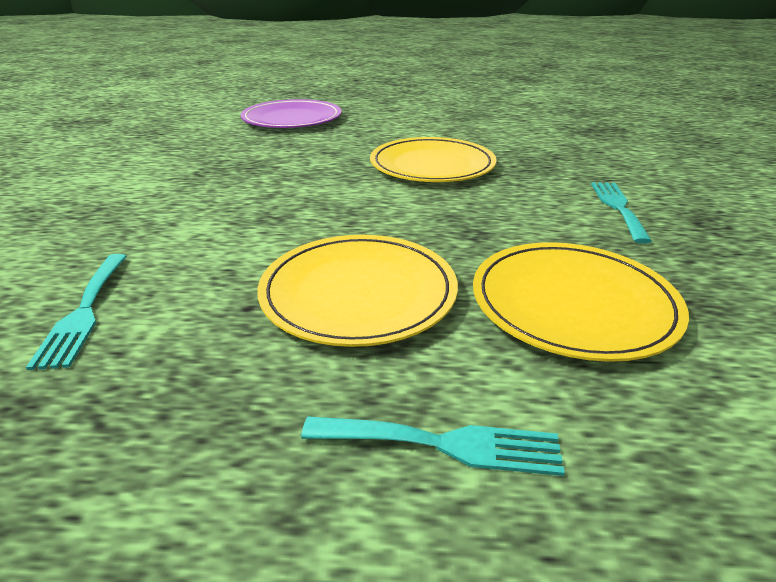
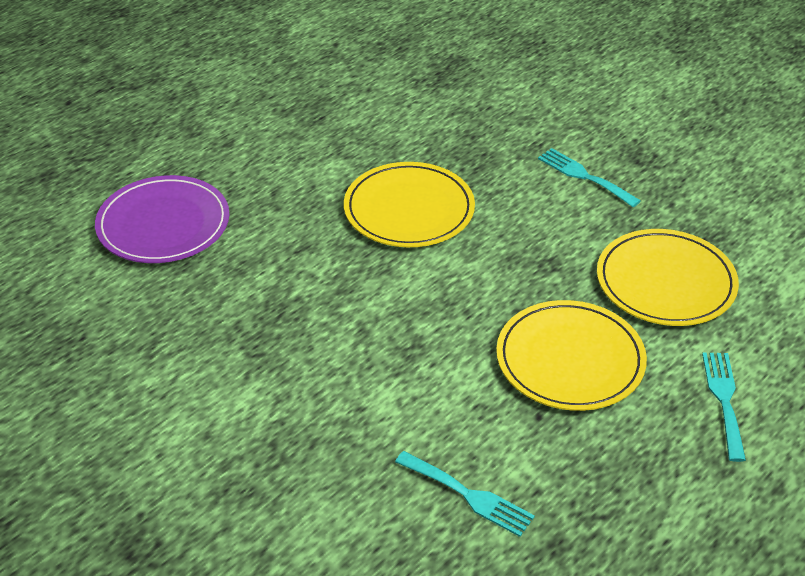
camera: 50 degrees left, 10 degrees up
(444, 444) = (724, 399): turquoise fork -> turquoise fork turned 45 degrees counterclockwise

